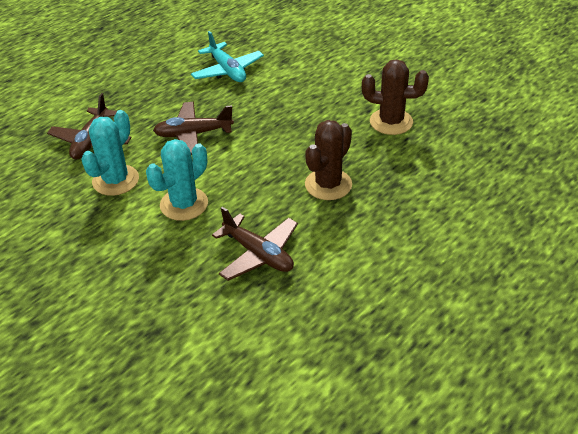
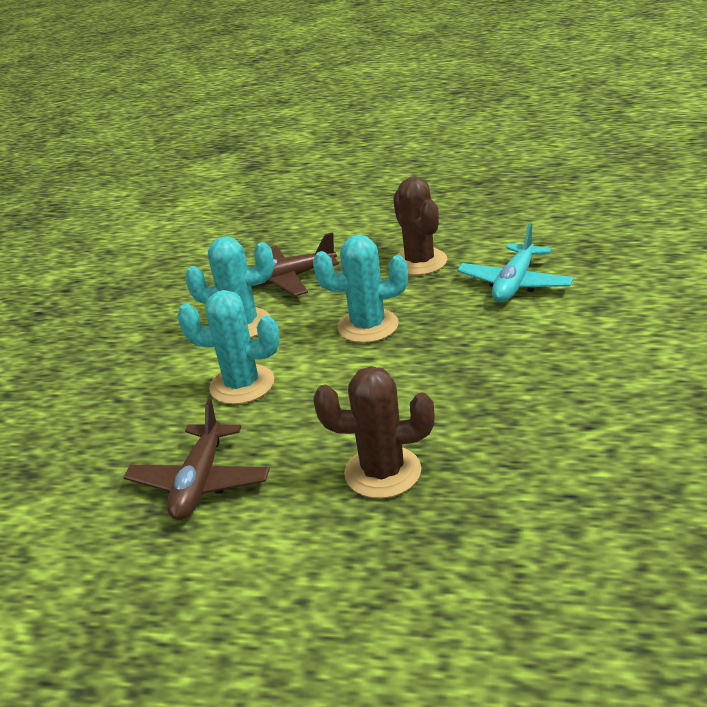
camera: 60 degrees right, 10 degrees down
(193, 134) = (368, 326): brown plane -> turquoise cactus
(391, 122) = (589, 460): brown cactus -> brown cactus (419, 262)

